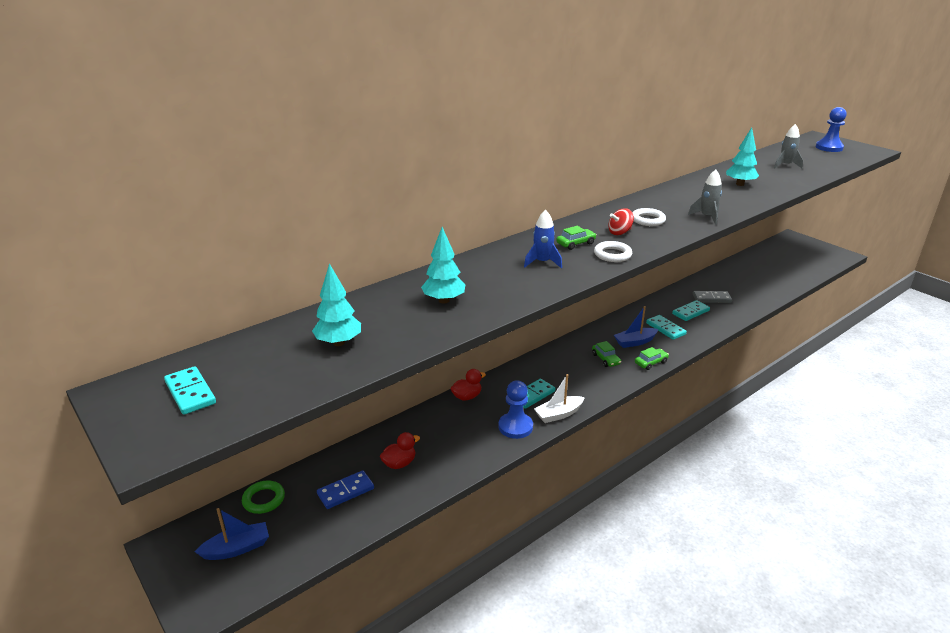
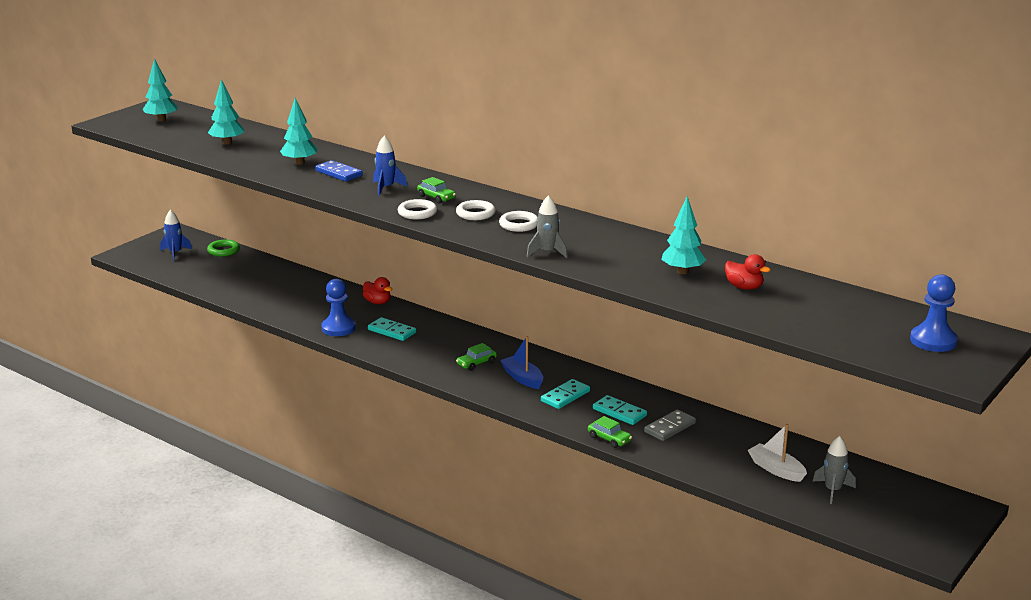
camera: 75 degrees right, 5 degrees down
(190, 393) = (161, 120): turquoise domino -> turquoise tree
(237, 548) = (175, 253): blue boat -> blue rocket
(345, 491) = (237, 275): blue domino -> blue domino (339, 173)
(399, 463) = (275, 288): red duck -> red duck (744, 287)
(558, 414) = (365, 346): white boat -> white boat (776, 469)
(619, 232) = (475, 214): red spinning top -> white ring
(651, 362) = (482, 389): green car -> green car (609, 439)
(711, 298) = (669, 427): grey domino -> grey domino turned 60 degrees clockwise
(785, 165) = (796, 303): grey rocket -> grey rocket (832, 490)

